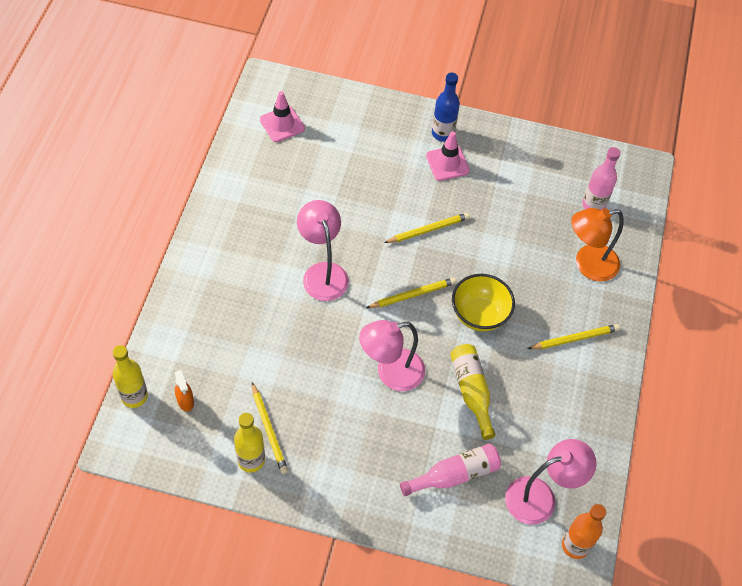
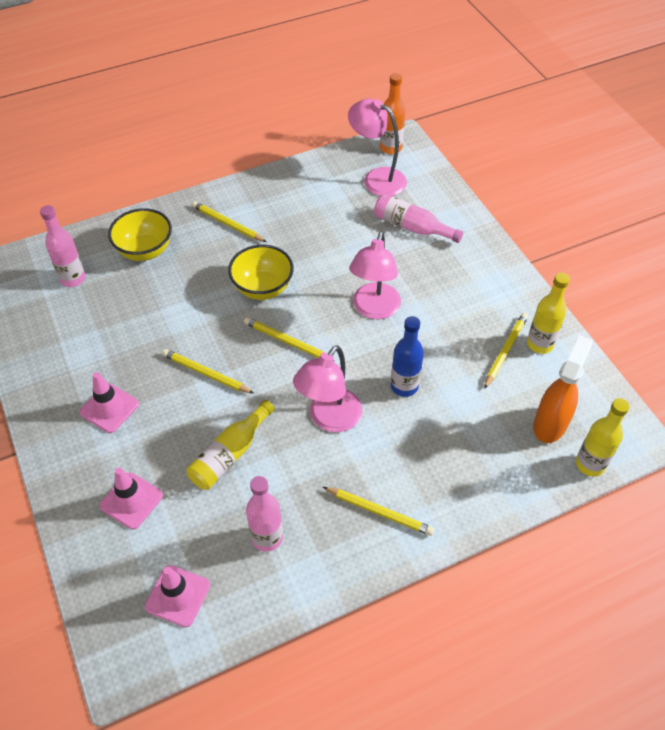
camera: 125 degrees left, 5 degrees down
(185, 401) = (550, 424): orange spray bottle -> orange spray bottle, size x1.85
(231, 250) = (379, 512): none -> yellow pencil
(274, 184) = (267, 537): none -> pink bottle
(365, 137) = (131, 501): none -> pink traffic cone
(391, 373) = (374, 309): pink lamp -> pink lamp turned 75 degrees clockwise
(442, 133) = (70, 436): blue bottle -> blue bottle (404, 386)
(471, 391) = (337, 254): yellow bottle -> yellow bottle (230, 454)
(588, 265) = (145, 251): orange lamp -> yellow bowl

